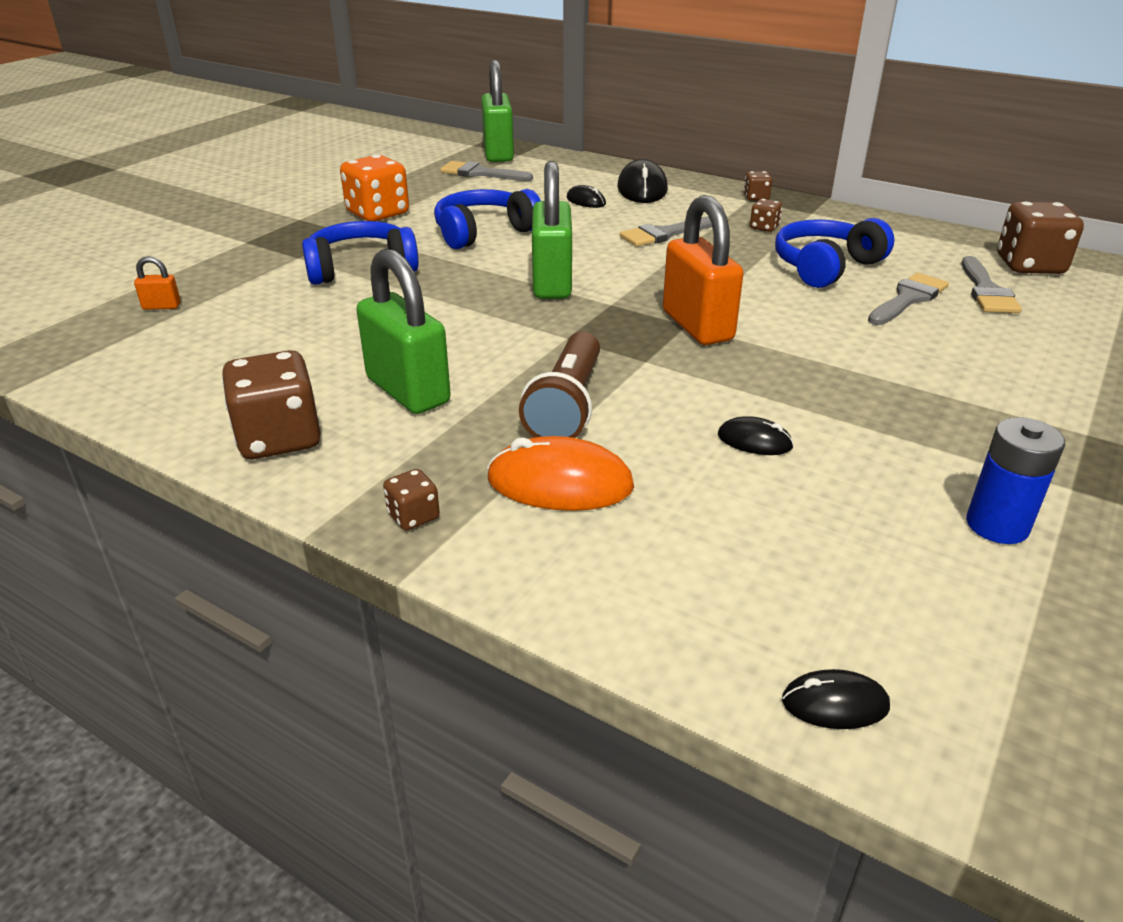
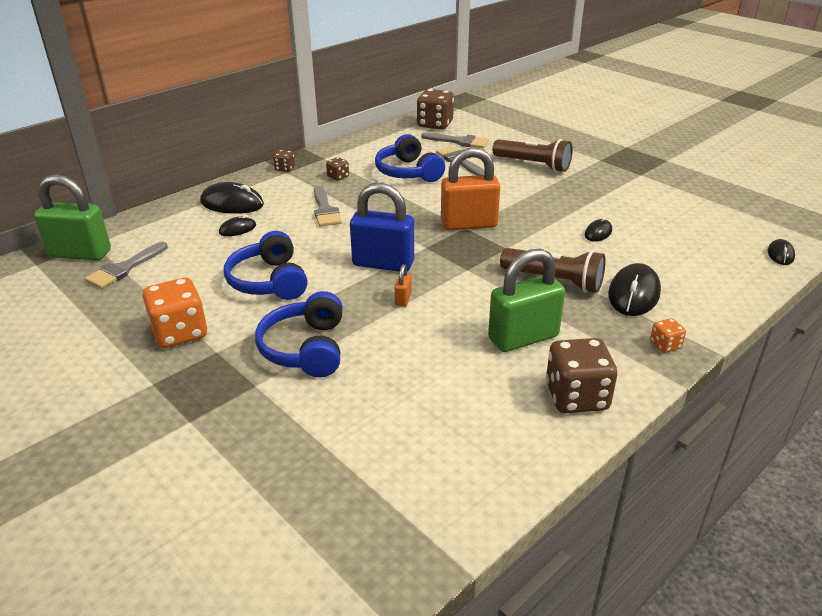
camera: 75 degrees left, 0 degrees up
(161, 306) = (325, 475): orange padlock -> orange padlock (403, 299)
(413, 516) = (665, 345): brown dice -> orange dice
(552, 283) = (383, 264): green padlock -> blue padlock
(560, 483) = (633, 294): orange mouse -> black mouse
(972, 362) = (533, 165): none -> brown flashlight
(997, 525) = (667, 196): blue battery -> none

